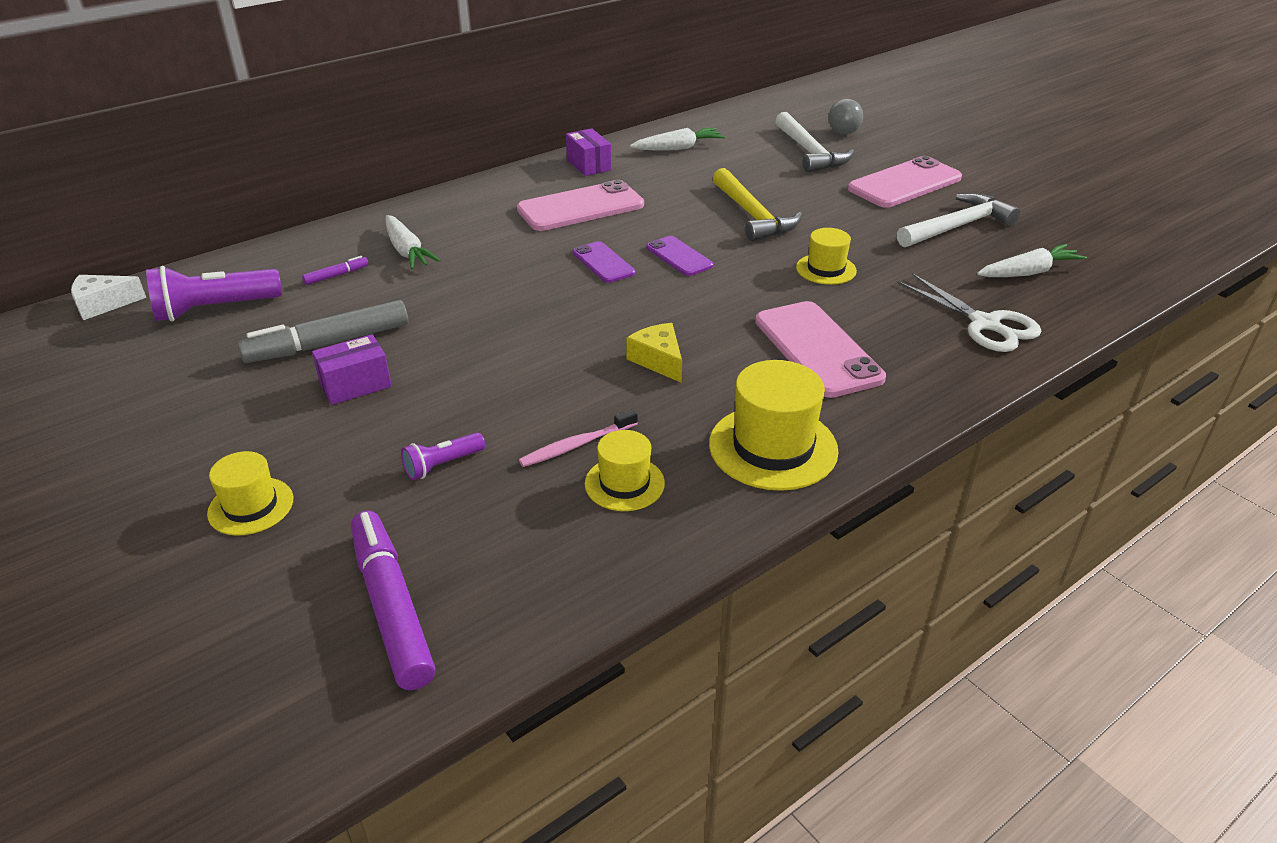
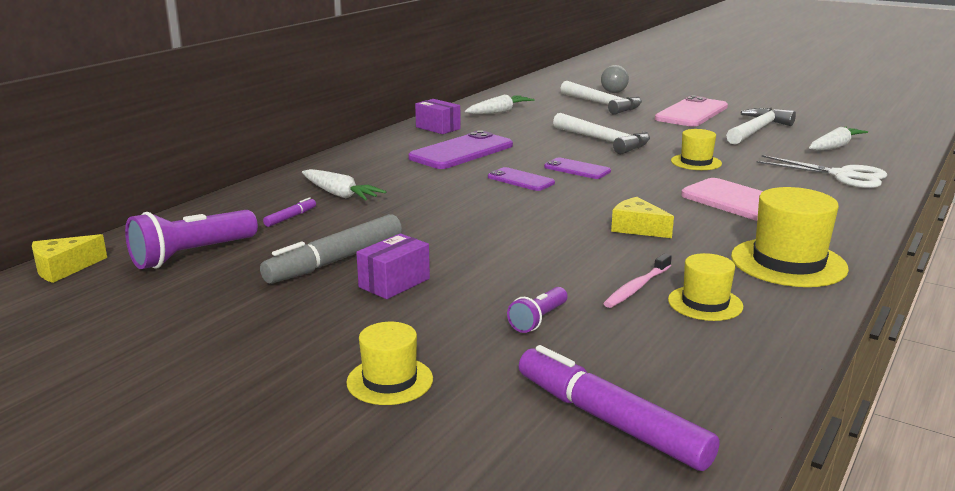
camera: 20 degrees left, 15 degrees down
(103, 304) = (64, 268): white cheese -> yellow cheese
(581, 207) = (461, 152): pink phone -> purple phone
(752, 215) = (604, 141): yellow hammer -> white hammer

